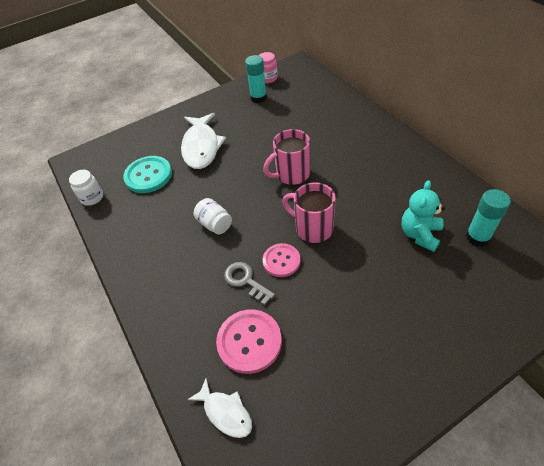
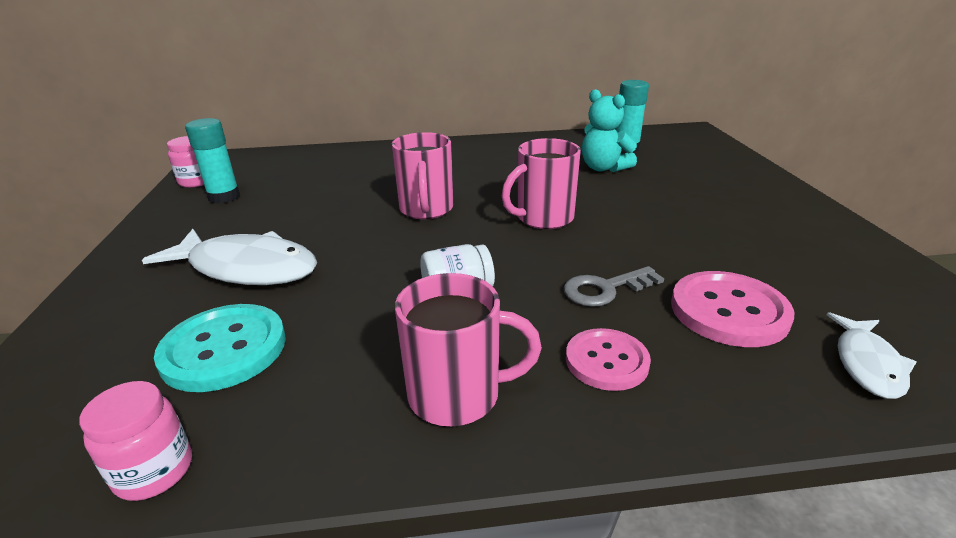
camera: 70 degrees left, 20 degrees down
(92, 198) = (154, 471): white jar -> pink jar
(147, 254) = (457, 395): none -> pink mug
(225, 412) = (867, 364): white fish -> white fish turned 135 degrees clockwise
(281, 261) = (585, 252): pink button -> pink button (606, 361)

